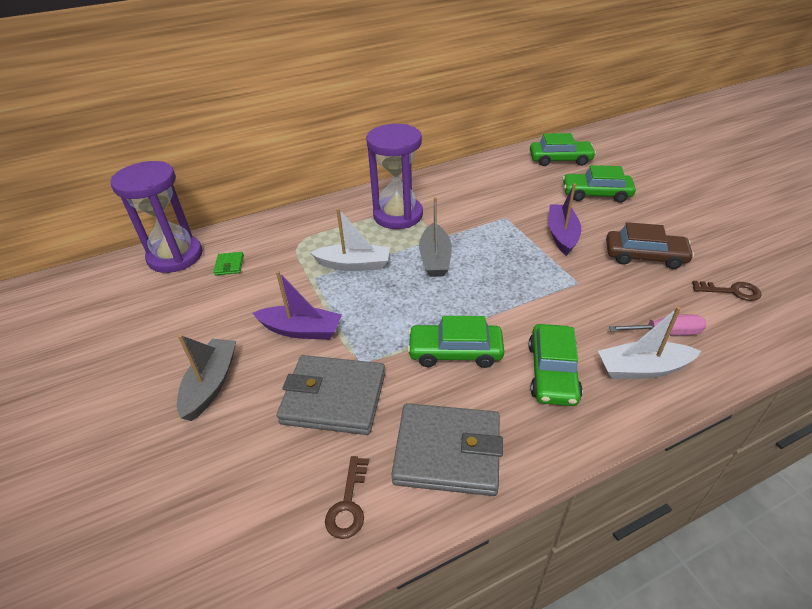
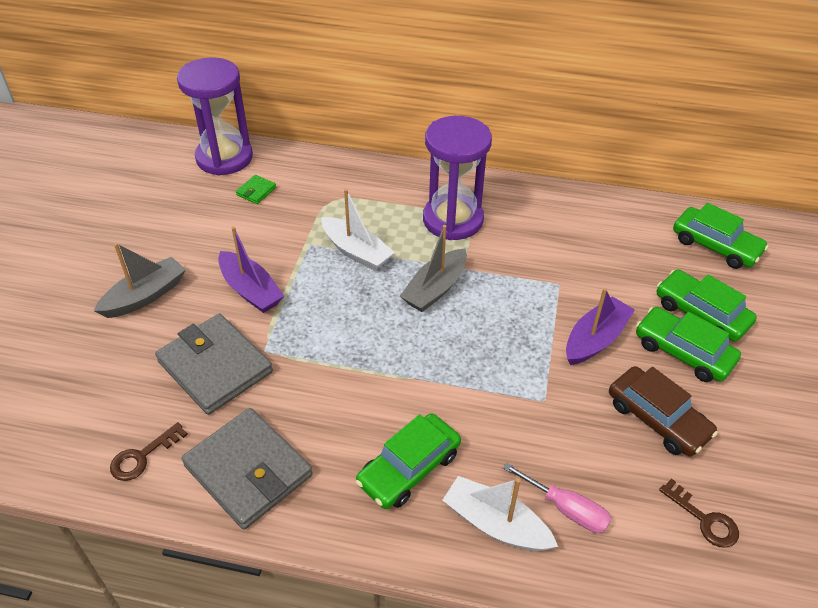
camera: 35 degrees right, 5 degrees up
(455, 352) = (349, 392): green car -> green car (683, 352)

